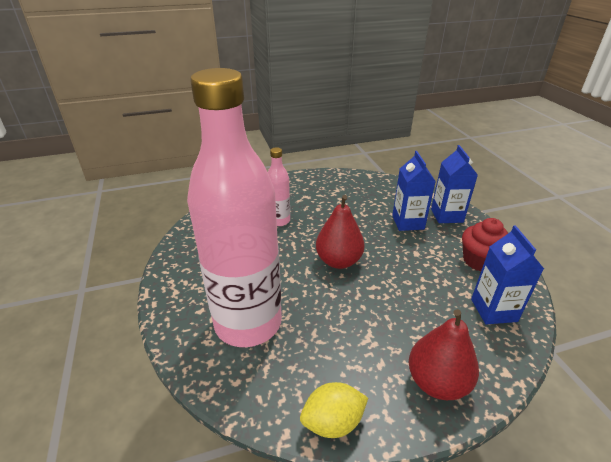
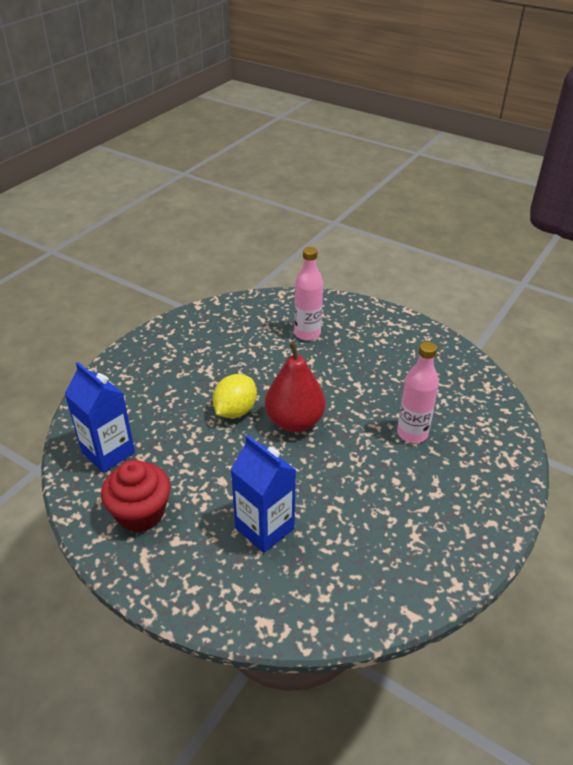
camera: 140 degrees right, 5 degrees up
(248, 323) = (307, 333): pink bottle -> pink bottle, size x0.43
(333, 422) = (194, 318): yellow lemon -> yellow lemon (235, 411)
(437, 382) = (138, 369): red pear -> none
(446, 215) = (219, 580): blue carton -> none

